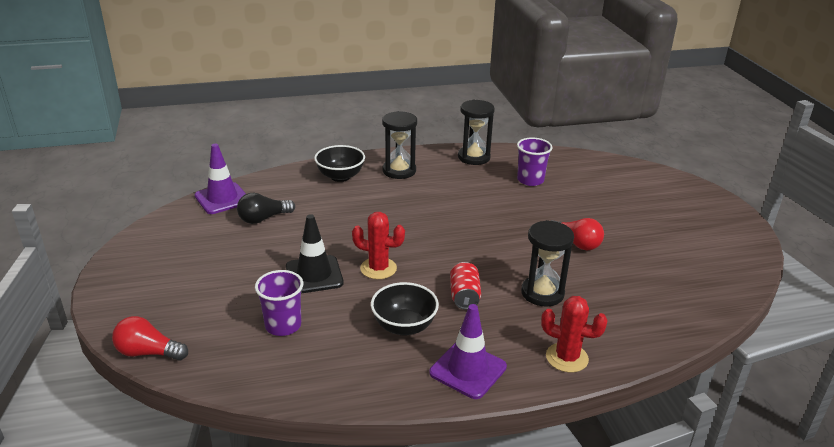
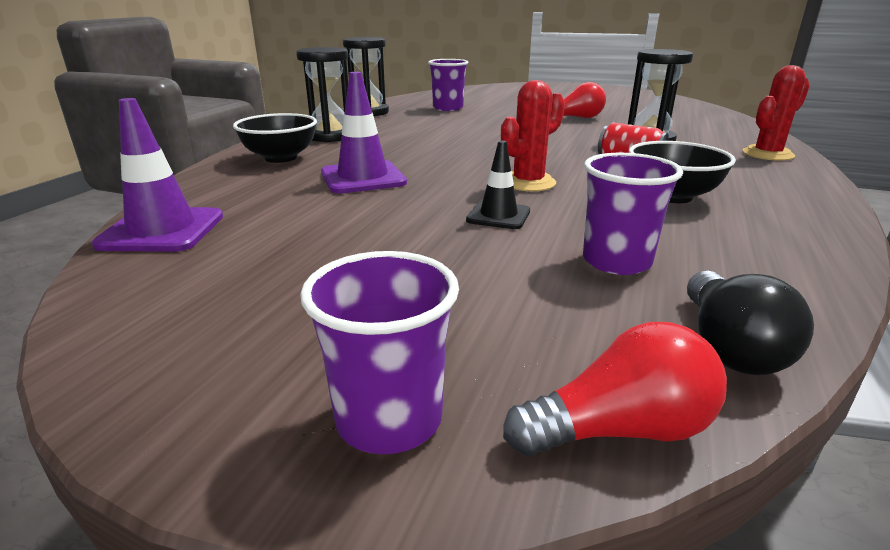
camera: 55 degrees left, 5 degrees down
(129, 307) = (389, 419): none -> purple cup
(148, 352) = (619, 430): red light bulb -> red light bulb turned 150 degrees counterclockwise
(263, 219) = (290, 215): black light bulb -> black light bulb (729, 346)
(314, 275) = (498, 216): black traffic cone -> black traffic cone, size x0.63
(468, 370) = (778, 188): purple traffic cone -> purple traffic cone (363, 178)

